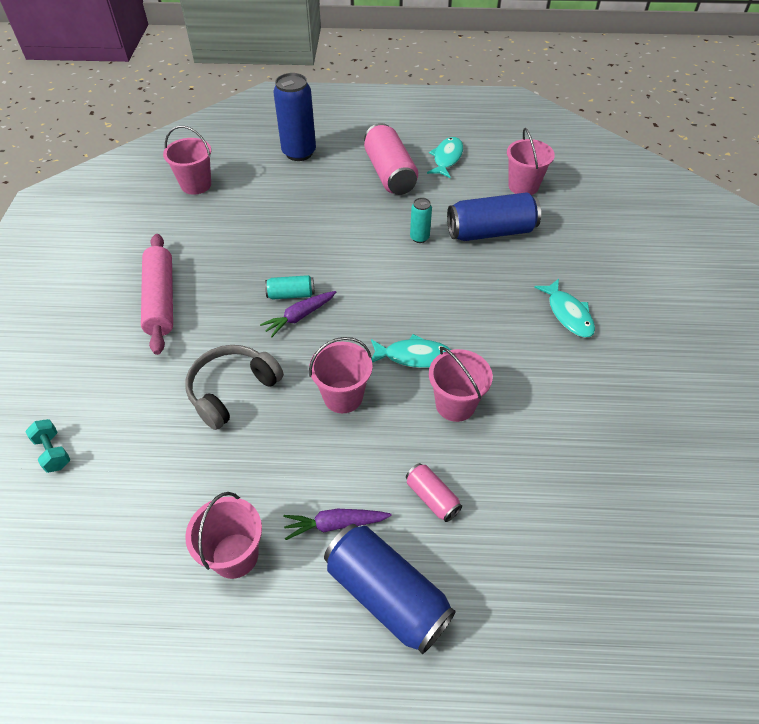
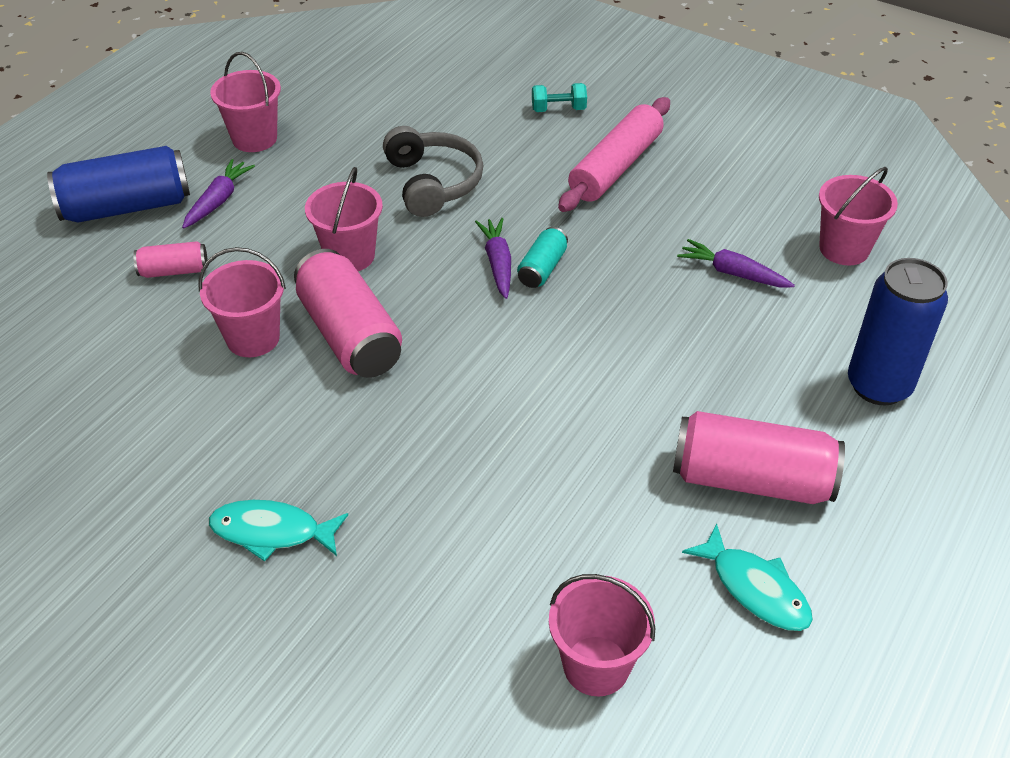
camera: 120 degrees right, 5 degrees down
(53, 452) = (459, 69): turquoise dumbbell -> turquoise dumbbell (558, 109)
(161, 299) = (615, 167): pink rolling pin -> pink rolling pin turned 75 degrees counterclockwise
(244, 218) = (732, 273): none -> purple carrot
(414, 356) = (350, 335): turquoise fish -> pink can
(419, 237) = (559, 441): turquoise can -> none
(491, 232) = (509, 540): blue can -> none

